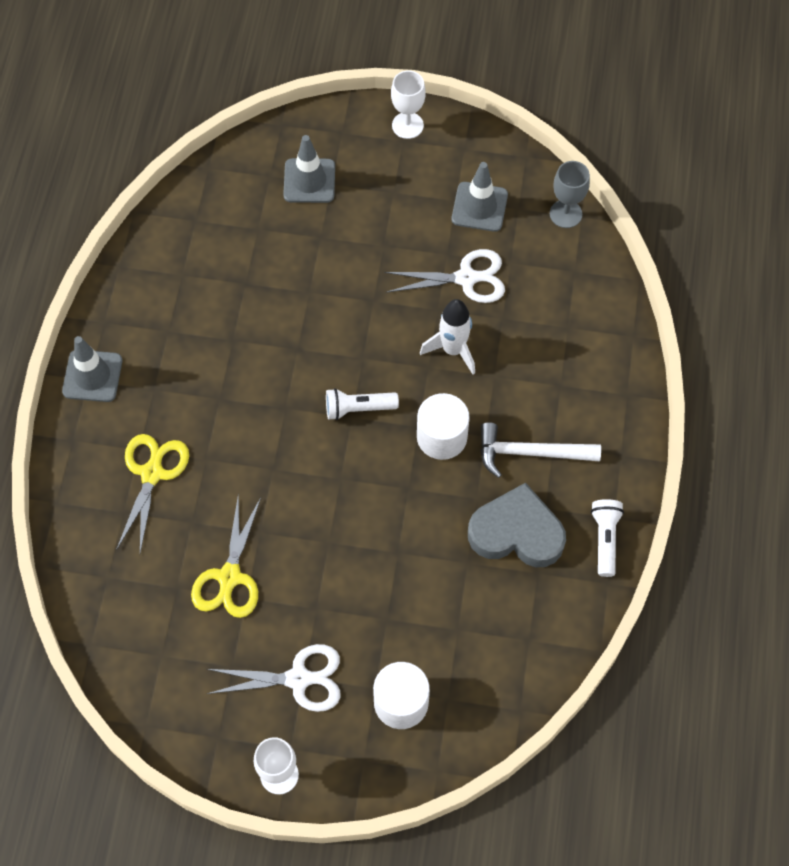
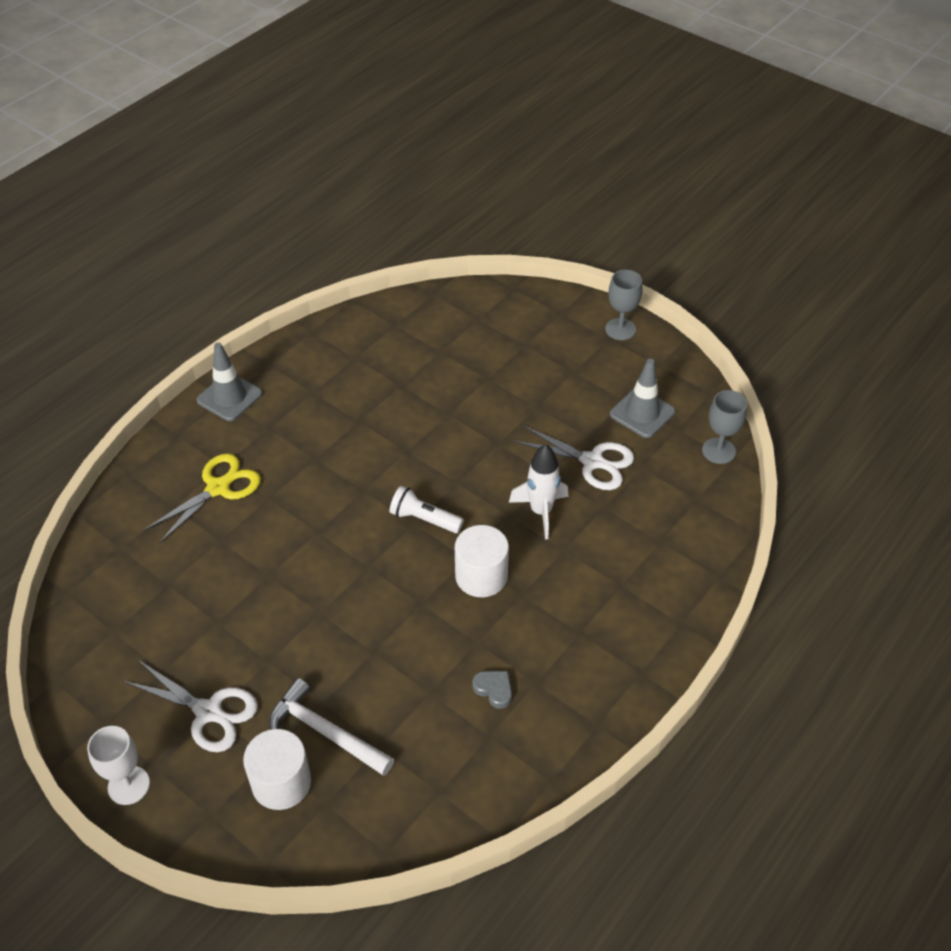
camera: 30 degrees right, 15 degrees down
(229, 577) = (216, 598): yellow scissors -> none
(309, 181) = (508, 335): grey traffic cone -> none
(407, 125) = (620, 329): white goblet -> grey goblet
(516, 532) = (494, 690): grey heart -> grey heart, size x0.42
(530, 453) = (553, 628): white hammer -> white hammer (325, 732)
(605, 539) = (575, 739): white flashlight -> none

